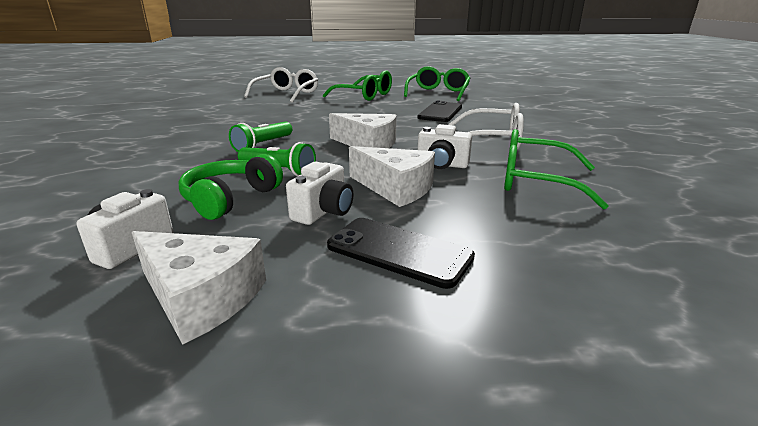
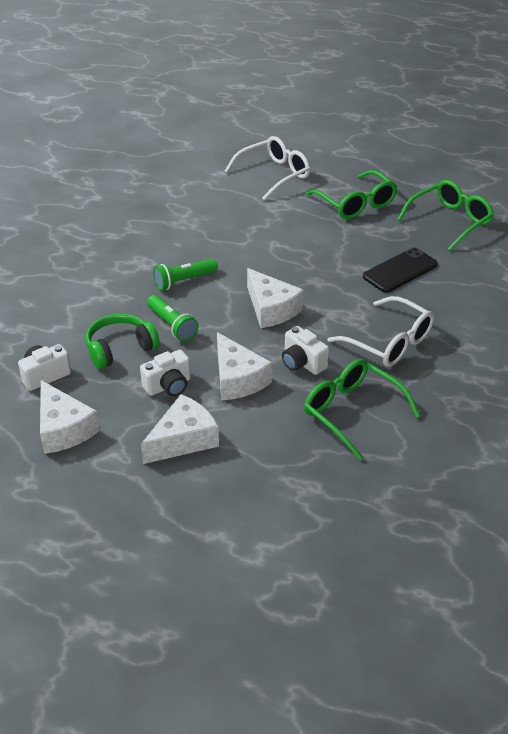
camera: 30 degrees right, 15 degrees up
(398, 251) = (183, 439): black phone -> white cheese

